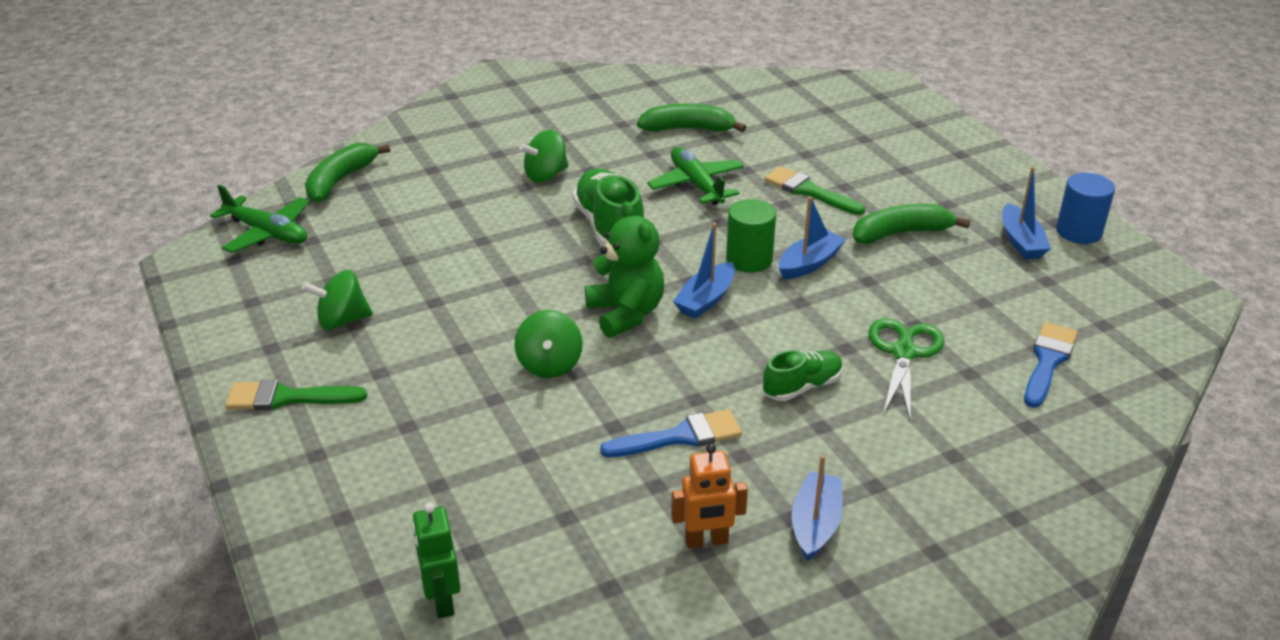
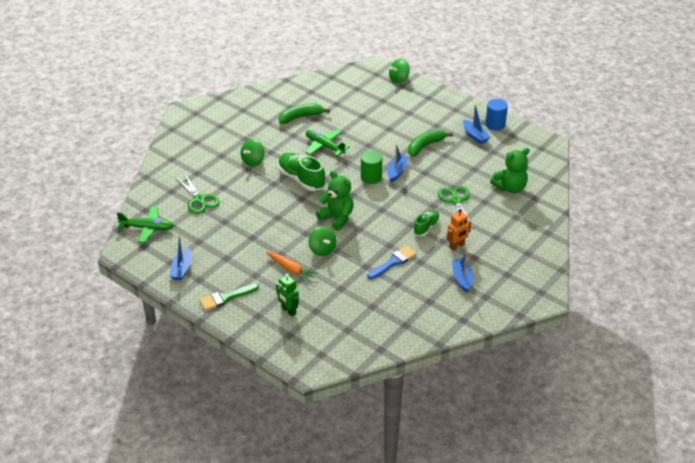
camera: 25 degrees left, 5 degrees up
(340, 181) = (158, 191): green banana -> none
(342, 321) = (219, 258): green spinning top -> green spinning top (399, 79)
(397, 212) = (199, 200): none -> green scissors
(442, 601) = (350, 350): green robot -> green robot (288, 311)
(457, 384) = (291, 269): none -> orange carrot
(705, 300) = (365, 201): blue boat -> blue boat (181, 269)
(706, 541) = (428, 297): orange robot -> orange robot (457, 246)
(809, 191) = (375, 135): green brush -> none
(1048, 361) = (510, 188): blue brush -> green teddy bear

